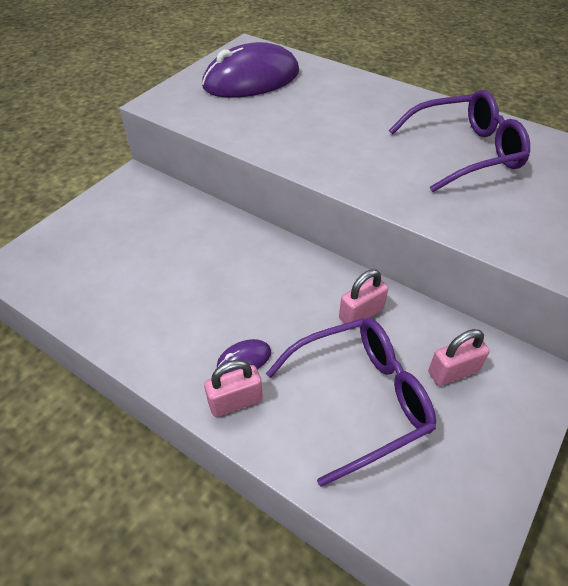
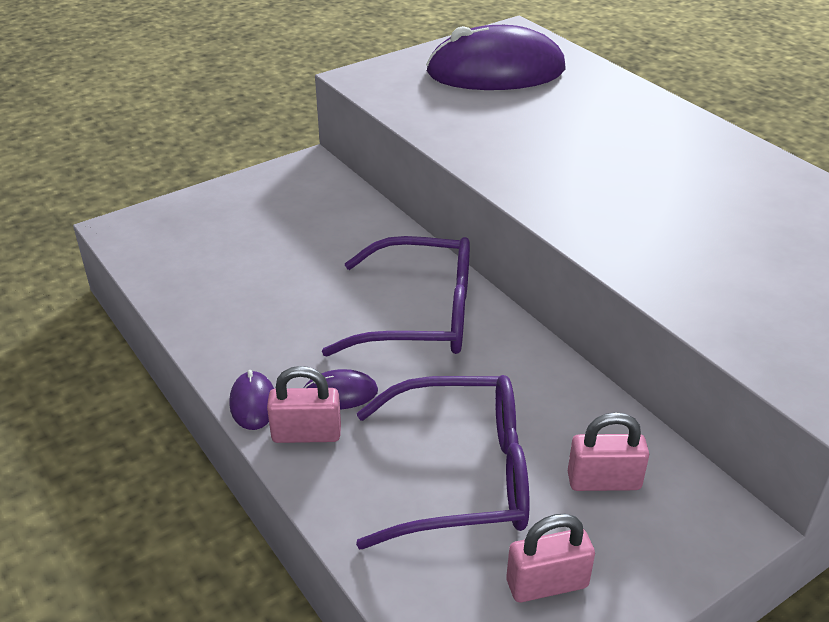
camera: 20 degrees right, 10 degrees down
(183, 388) = (253, 403): none -> purple mouse
(361, 314) = (516, 383): pink padlock -> pink padlock (547, 584)
(463, 152) = (735, 209): purple glasses -> purple glasses (418, 315)

